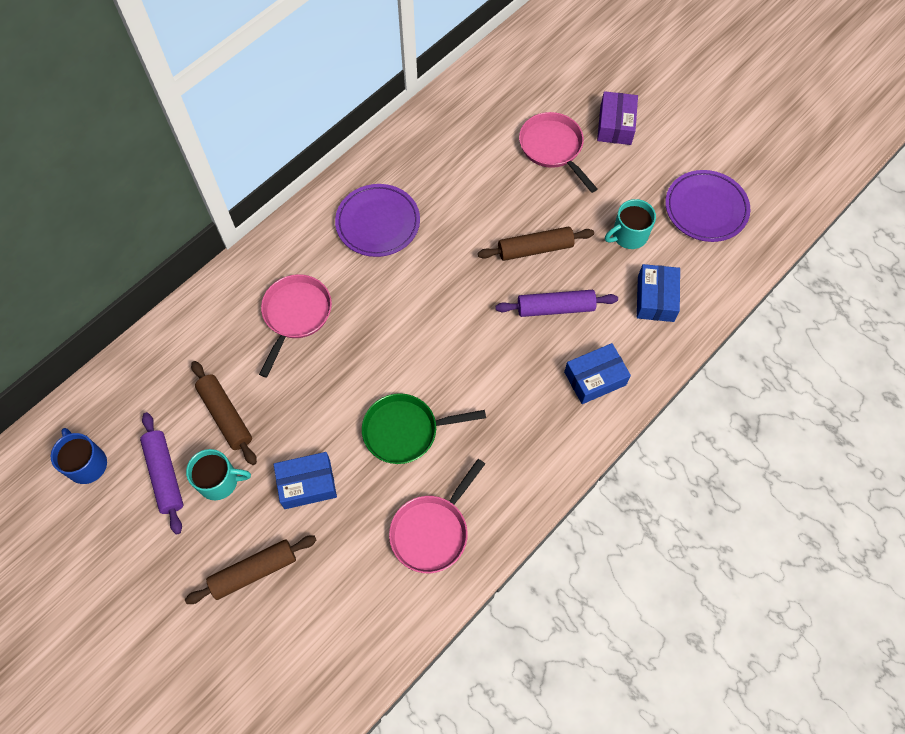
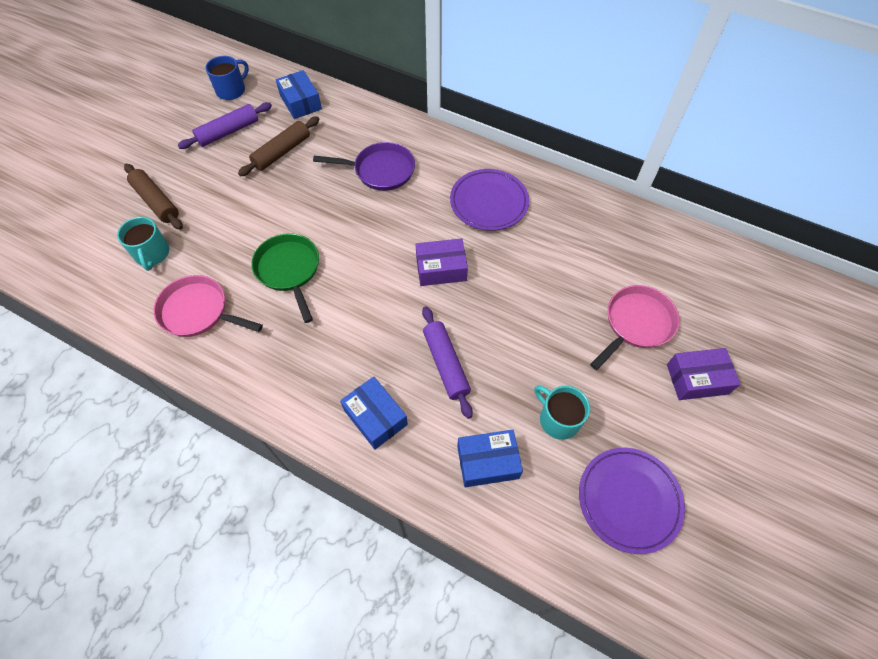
camera: 75 degrees right, 5 degrees down
(219, 481) = (227, 163): turquoise mug -> turquoise mug (152, 254)
(295, 315) = (380, 170): pink pan -> purple pan
(307, 484) = (231, 216): blue box -> blue box (300, 102)
(447, 286) = (441, 269): none -> purple box
(535, 249) = (508, 332): brown rolling pin -> none

